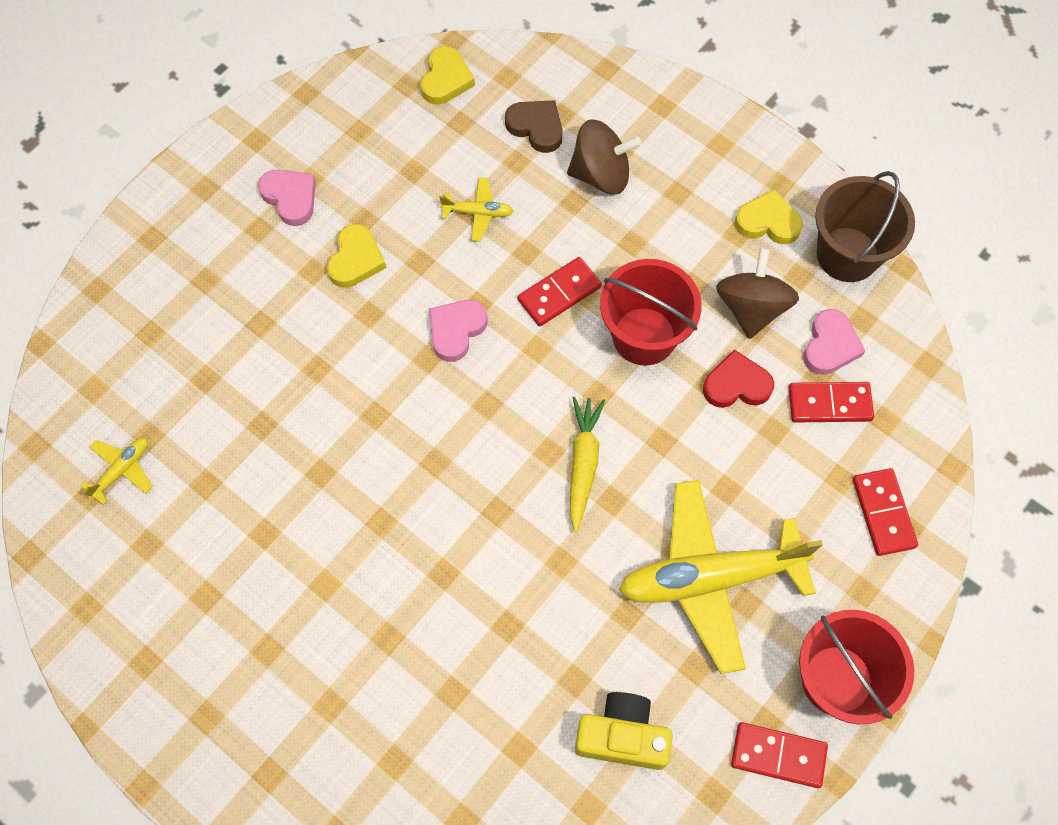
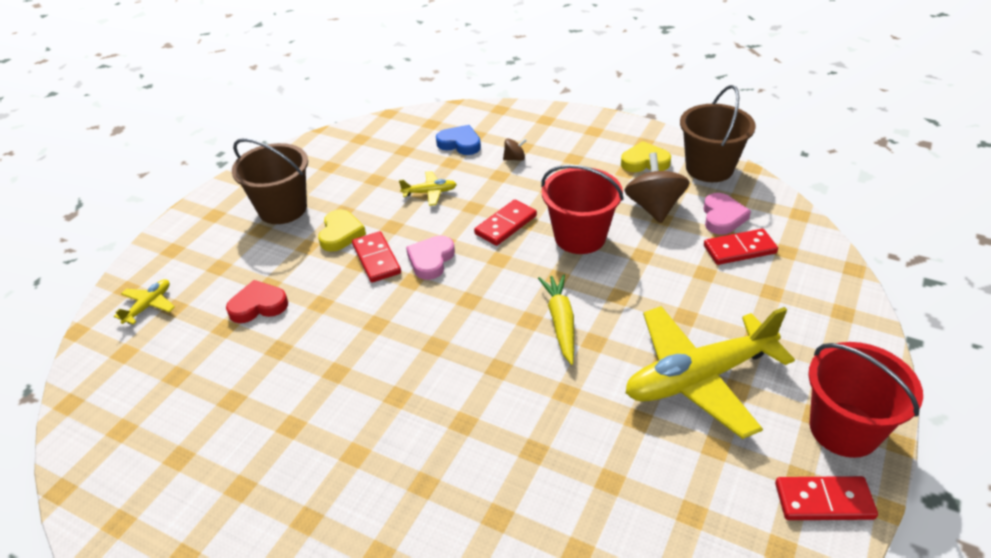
camera: 10 degrees left, 25 degrees down
(122, 470) = (152, 405): yellow plane -> yellow plane (149, 306)
(290, 198) = (283, 209): pink heart -> brown bucket
(446, 79) = (388, 131): yellow heart -> none
(536, 127) = (460, 143): brown heart -> blue heart
(601, 174) = (514, 158): brown spinning top -> brown spinning top, size x0.48
(622, 736) = (672, 518): yellow camera -> none
(736, 384) = (663, 251): red heart -> red heart (258, 305)
(883, 513) = (817, 306): red domino -> red domino (376, 259)

